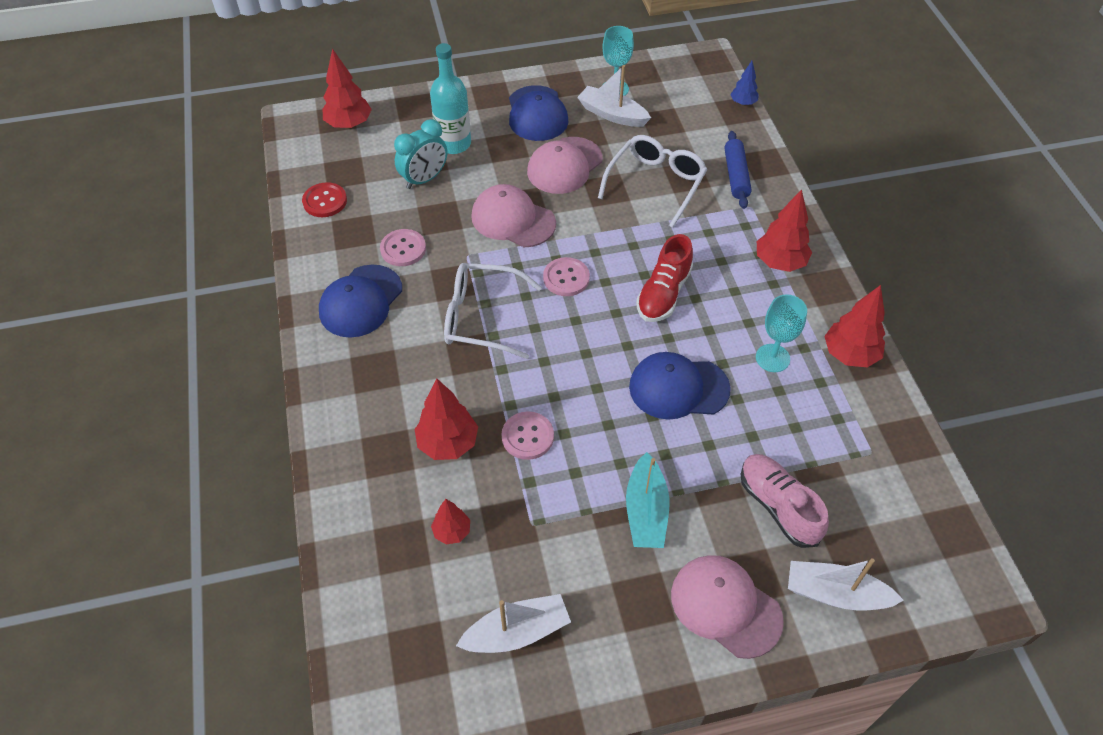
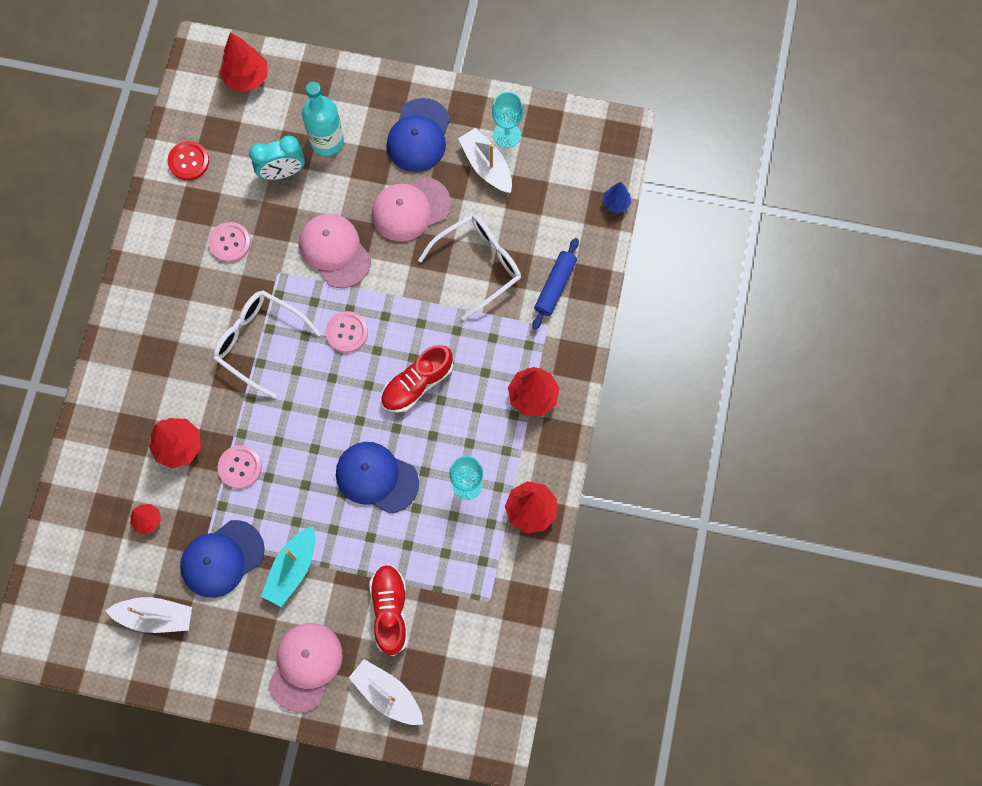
camera: 25 degrees right, 20 degrees up
(361, 301) = (173, 283): blue cap -> blue cap (222, 559)
(725, 606) = (305, 666): pink cap -> pink cap turned 45 degrees clockwise
(778, 506) = (390, 610): pink shoe -> red shoe

